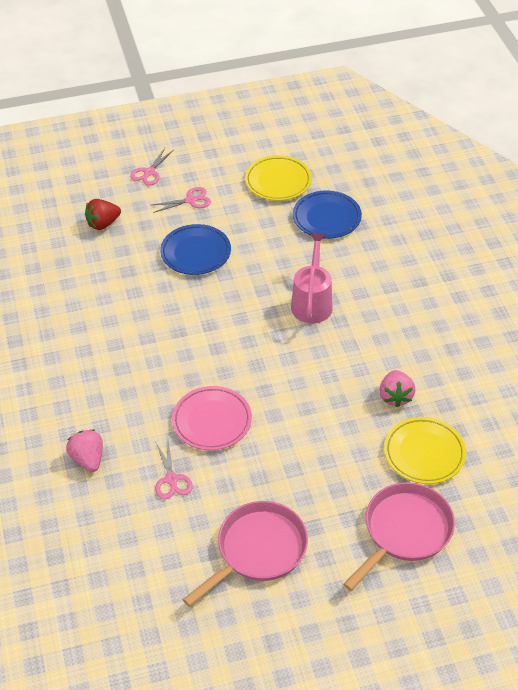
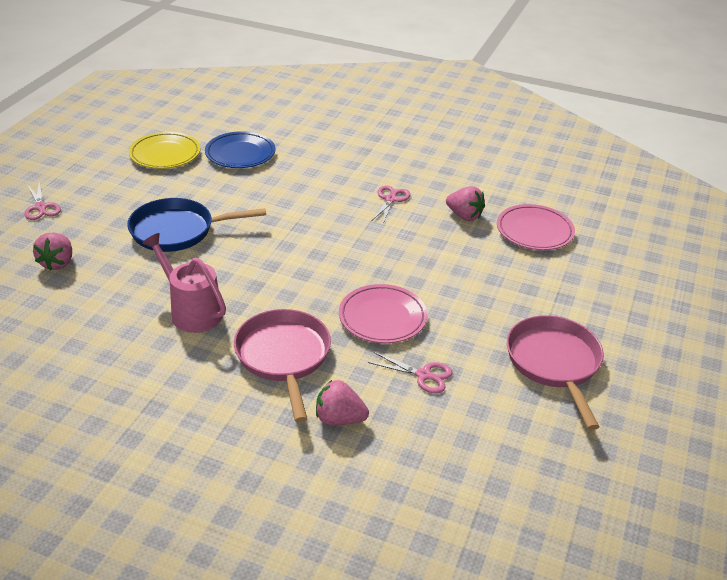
camera: 55 degrees left, 10 degrees down
(103, 224) = (58, 263): red strawberry -> pink strawberry
(190, 200) = (113, 203): pink scissors -> pink scissors (390, 199)
(195, 253) = (177, 231): blue plate -> blue pan
(312, 302) = (318, 203): pink watering can -> pink watering can (191, 311)
(404, 531) = (602, 278): pink pan -> pink pan (283, 357)
(424, 453) = (534, 231): yellow plate -> pink plate

